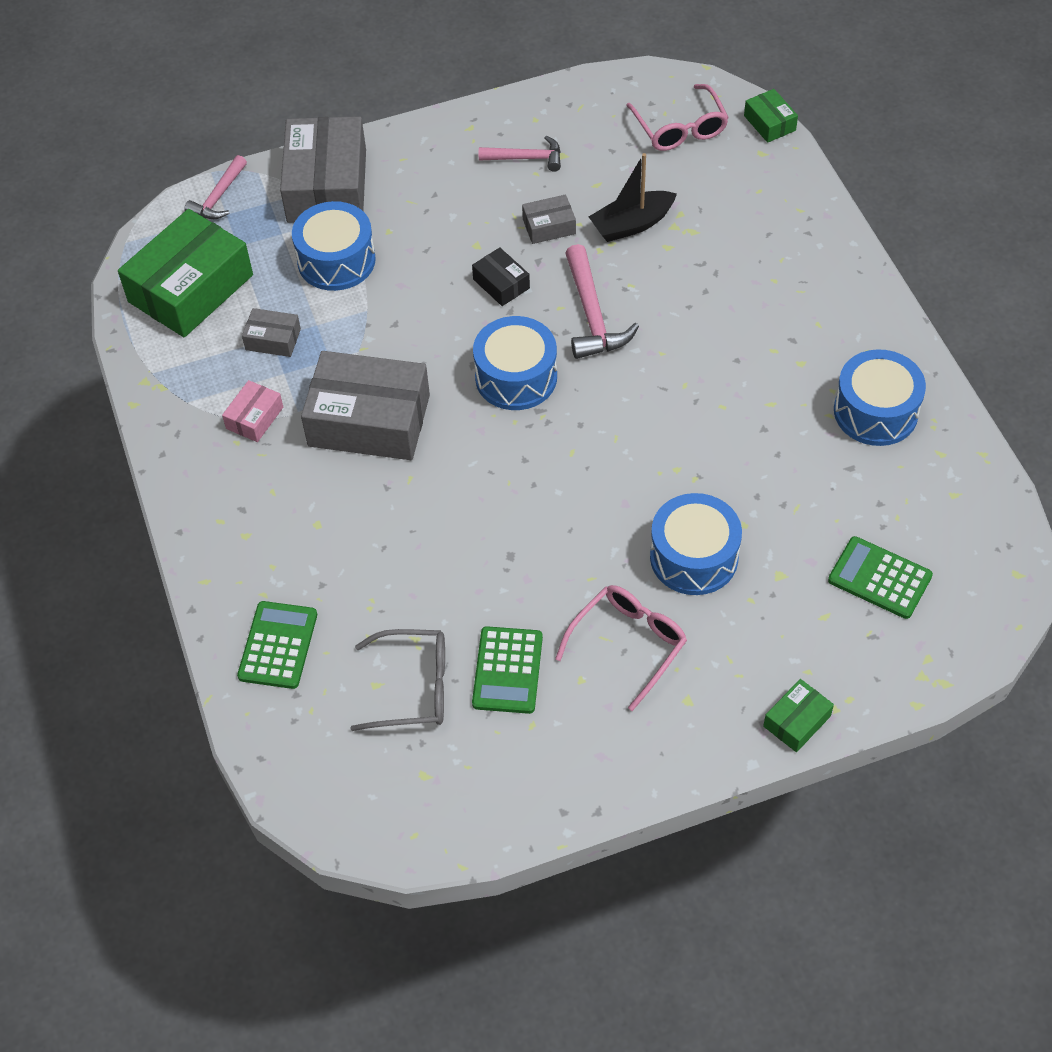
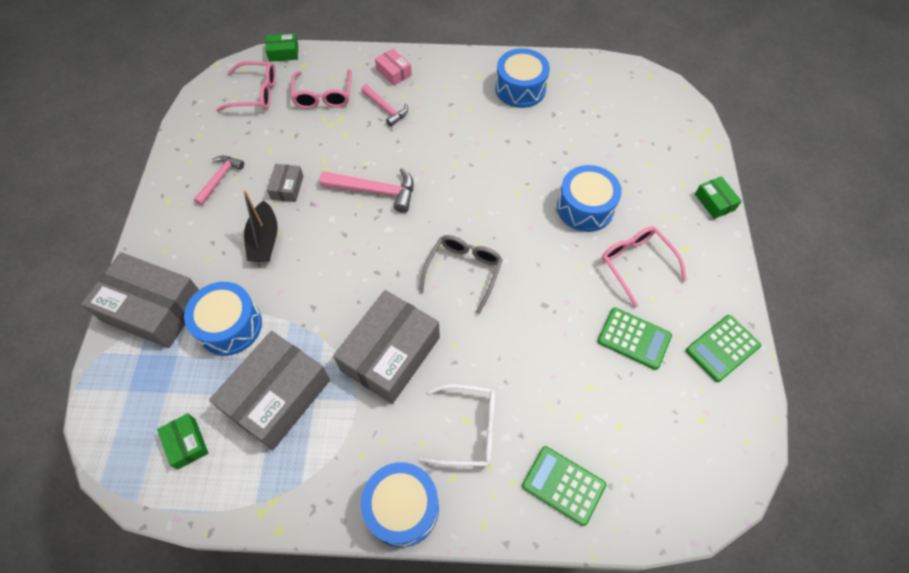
camera: 70 degrees left, 5 degrees up
(191, 288) = (186, 443): green box -> green box, size x0.46
(219, 197) = (106, 390): pink hammer -> pink hammer (386, 109)
(254, 418) = (345, 434): pink box -> pink box (394, 72)
(273, 339) = (277, 396): grey box -> grey box, size x2.18
(307, 530) = (468, 429): none -> white glasses
(414, 687) = (629, 401): grey glasses -> grey glasses (463, 271)
(501, 284) = (318, 231): black box -> none
(516, 377) = (401, 250): blue drum -> blue drum (402, 508)
(631, 224) = (315, 145): black boat -> black boat (264, 240)
(718, 197) = (323, 96): none -> pink glasses
(879, 578) = (632, 130): green calculator -> green calculator (722, 348)

